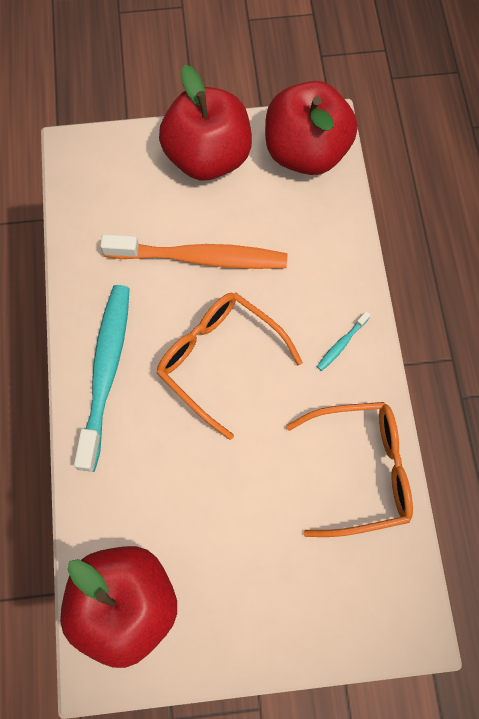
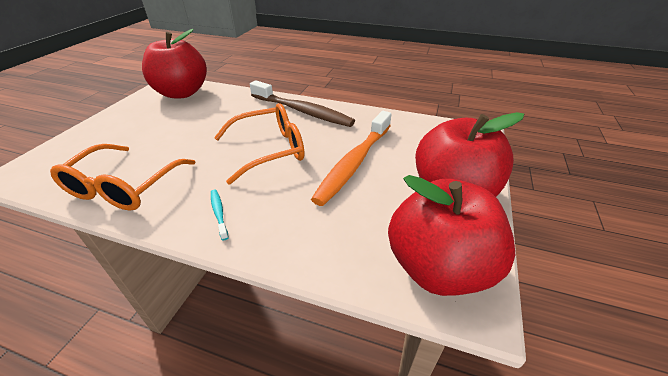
camera: 115 degrees right, 30 degrees down
(106, 371) = (302, 111): turquoise toothbrush -> brown toothbrush

